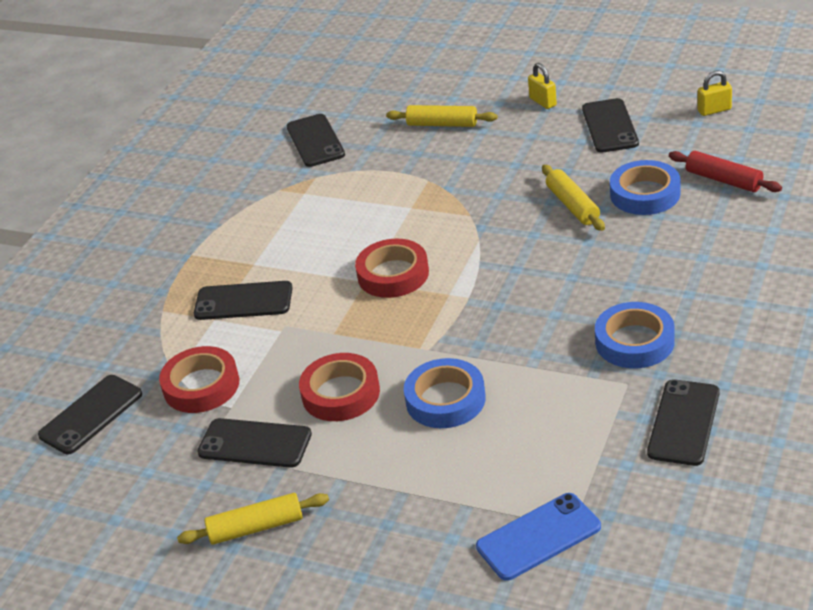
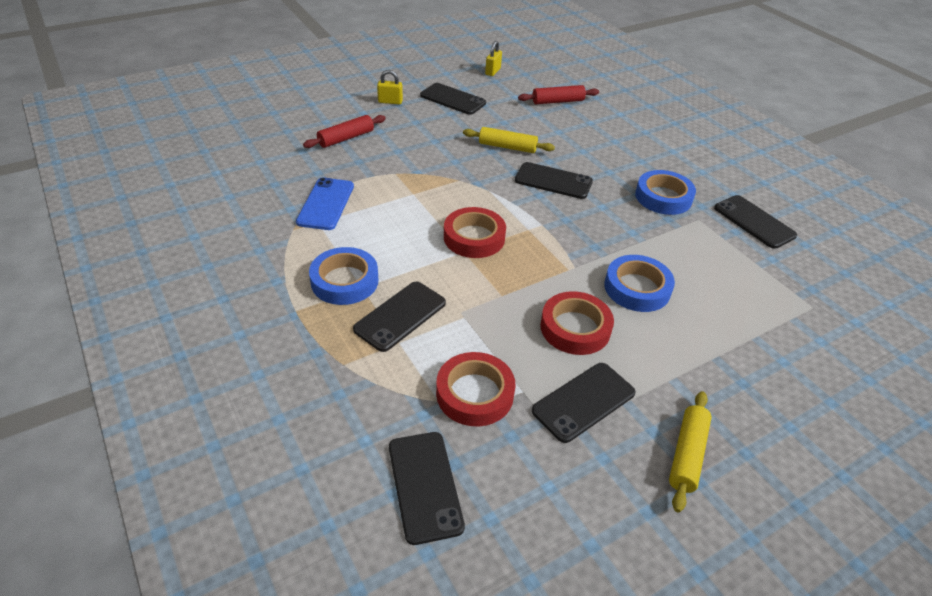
camera: 60 degrees left, 5 degrees up
(315, 141) = (266, 186): black phone -> black phone (553, 181)
(442, 124) = (346, 138): yellow rolling pin -> red rolling pin
(538, 537) = (812, 325): blue phone -> blue phone (326, 204)
(645, 194) = (533, 124): blue tape -> blue tape (344, 281)

